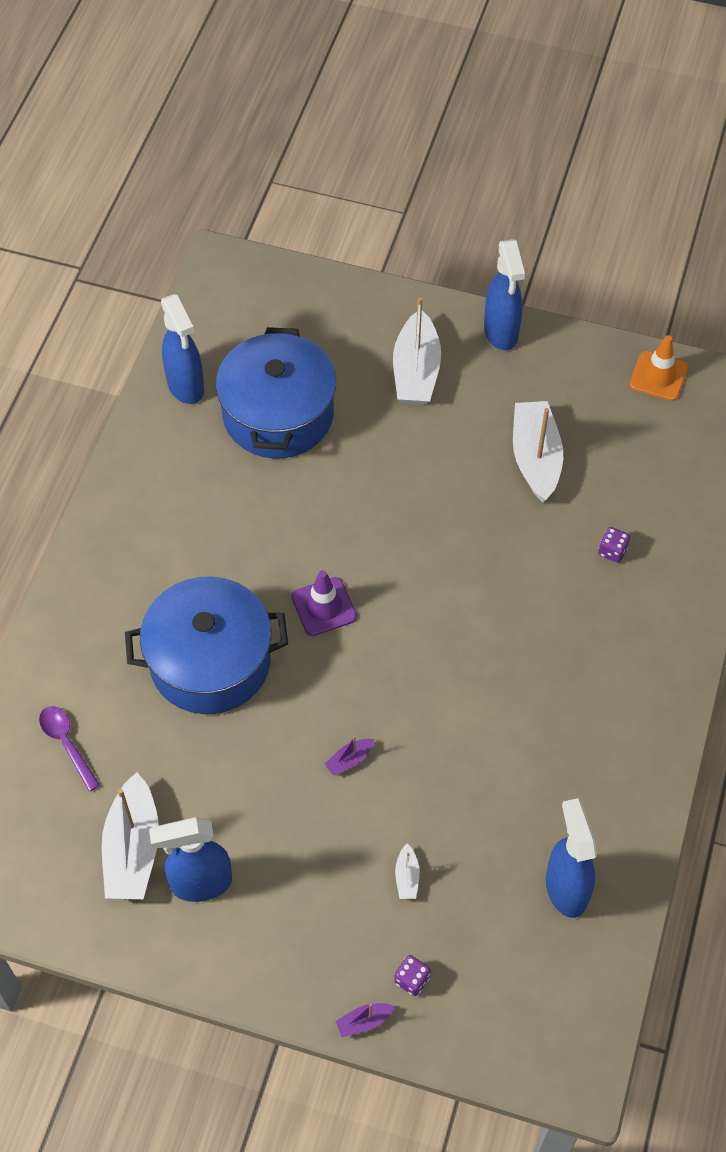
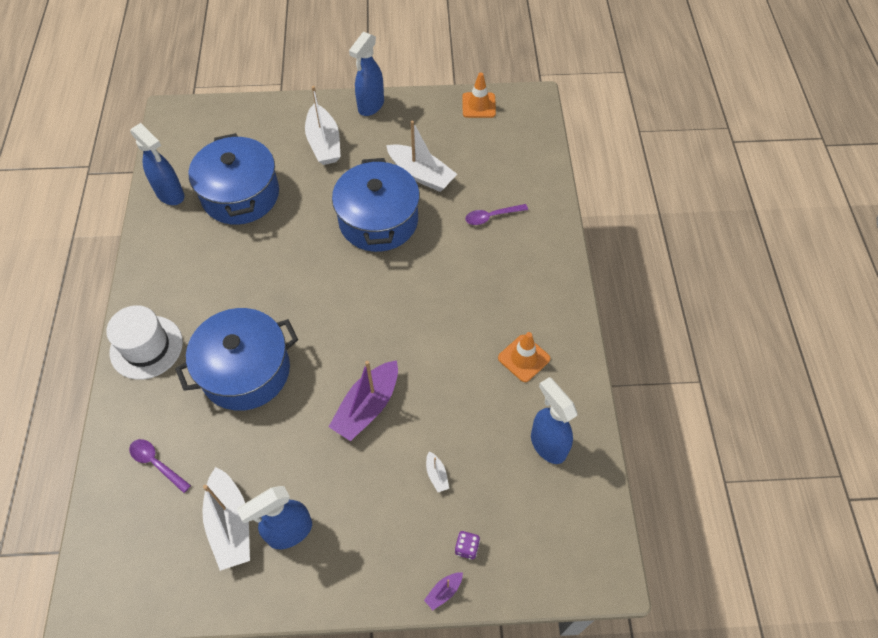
camera: 20 degrees left, 0 degrees up
(96, 590) = (146, 347): none -> white hat
(324, 607) = (314, 309): purple traffic cone -> none
(349, 760) = (367, 406): purple boat -> purple boat, size x2.31
(452, 508) = (378, 220): none -> blue pot
(501, 332) = (370, 106): blue spray bottle -> blue spray bottle turned 60 degrees clockwise
(535, 458) = (421, 174): white boat -> white boat turned 150 degrees clockwise
(579, 764) = (524, 358): none -> orange traffic cone
(612, 551) = (491, 217): purple dice -> purple spoon

